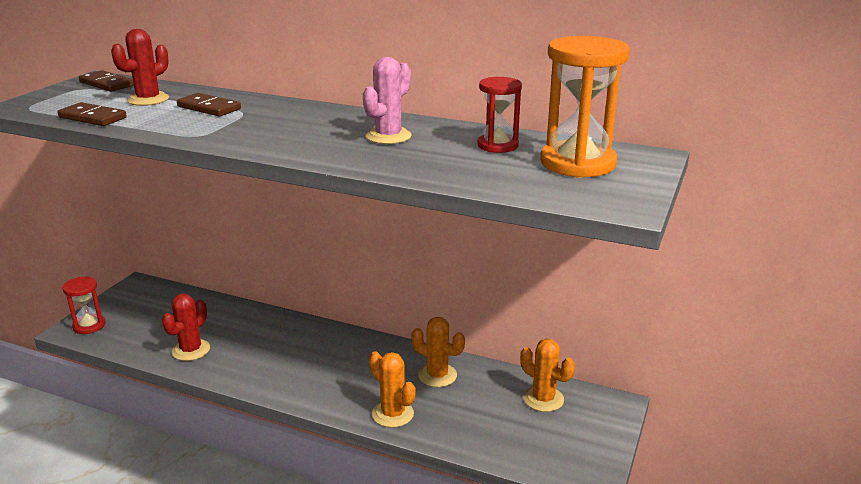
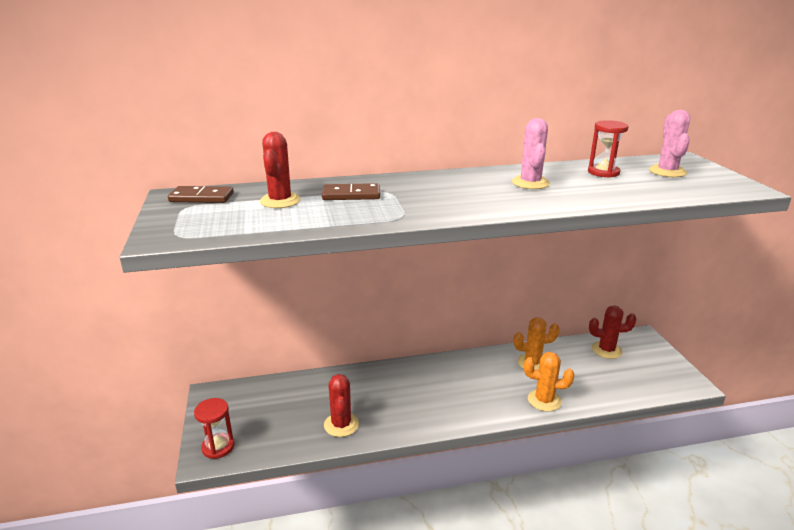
camera: 35 degrees left, 0 degrees up
(93, 117) = (271, 227): brown domino -> none
(543, 399) = (606, 350): orange cactus -> red cactus
(577, 163) = (667, 172): orange hourglass -> pink cactus

